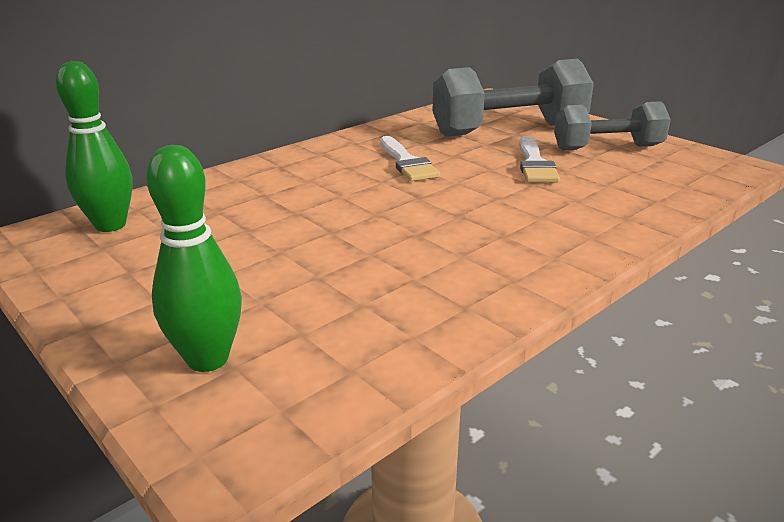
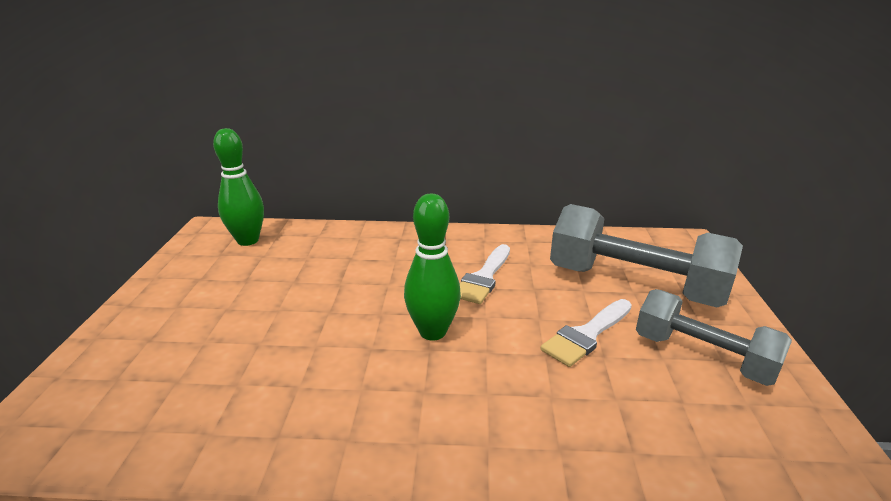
camera: 45 degrees right, 0 degrees up
(208, 359) = (118, 364): green bowling pin -> green bowling pin (432, 332)

